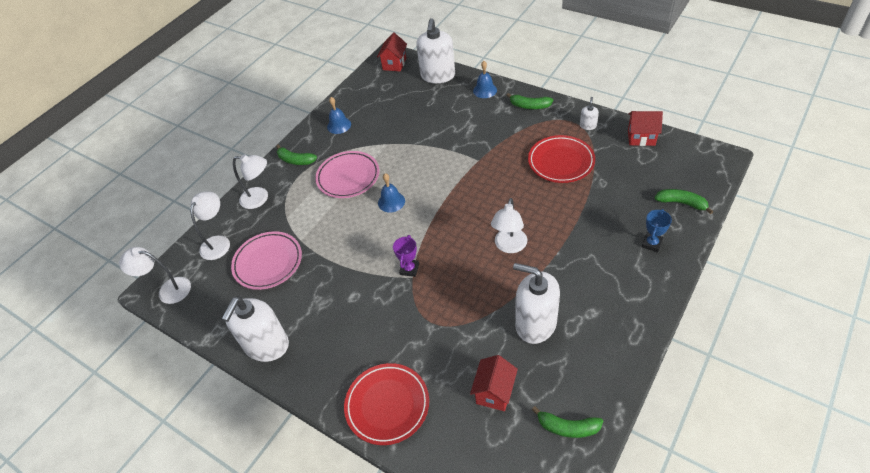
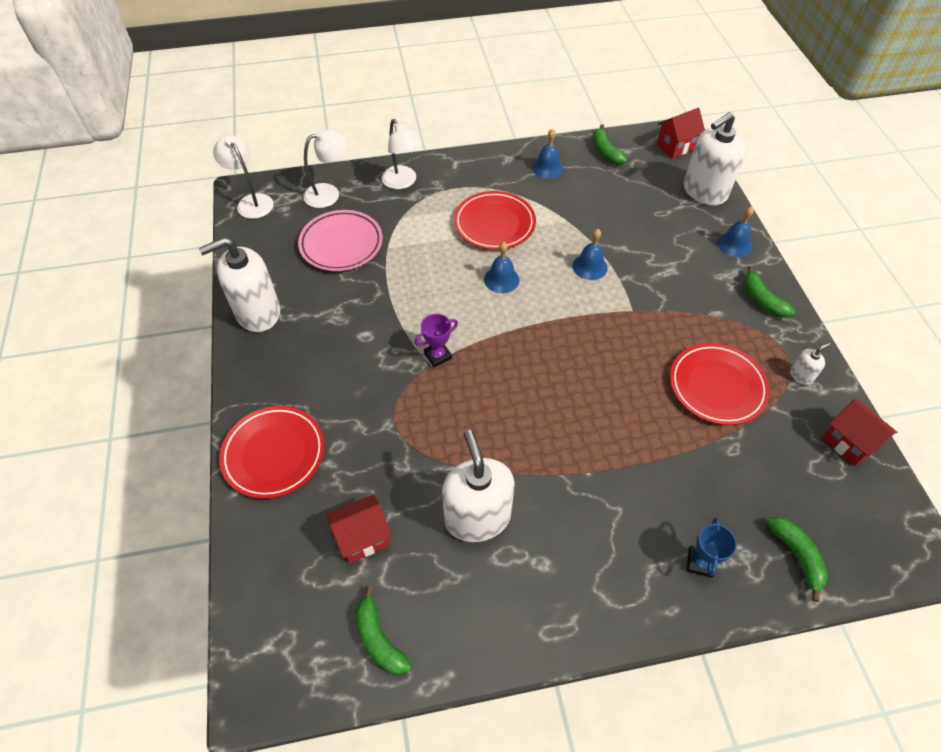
camera: 40 degrees right, 5 degrees up
(295, 160) = (471, 171): green banana -> green banana (605, 151)
(348, 177) = (494, 224): pink plate -> red plate
(429, 157) = (590, 267): none -> blue bell
(509, 246) = (550, 421): white lamp -> none
(651, 243) = (700, 562): blue trophy -> blue trophy turned 60 degrees counterclockwise

